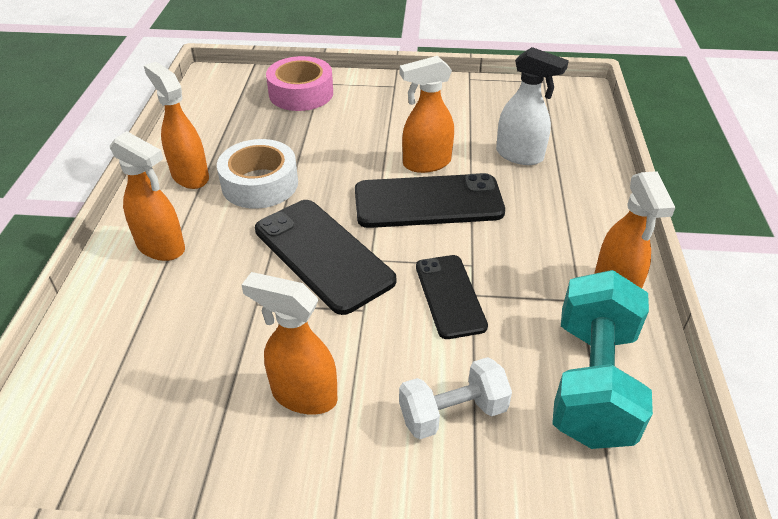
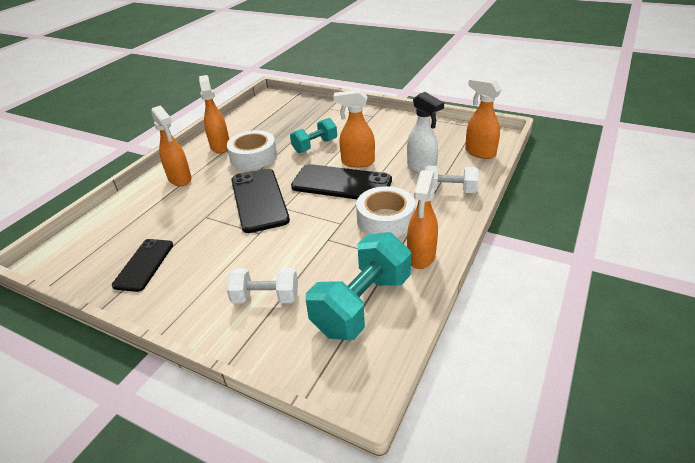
camera: 25 degrees right, 5 degrees down
(301, 93) = (313, 112): pink tape -> none
(303, 395) = (194, 267): orange spray bottle -> orange spray bottle (479, 152)
(344, 148) = (315, 146): none -> turquoise dumbbell
(450, 296) = (313, 237): black phone -> black phone (144, 265)
(529, 245) = (385, 220): none -> white tape
(579, 182) = (449, 190): none -> white dumbbell

